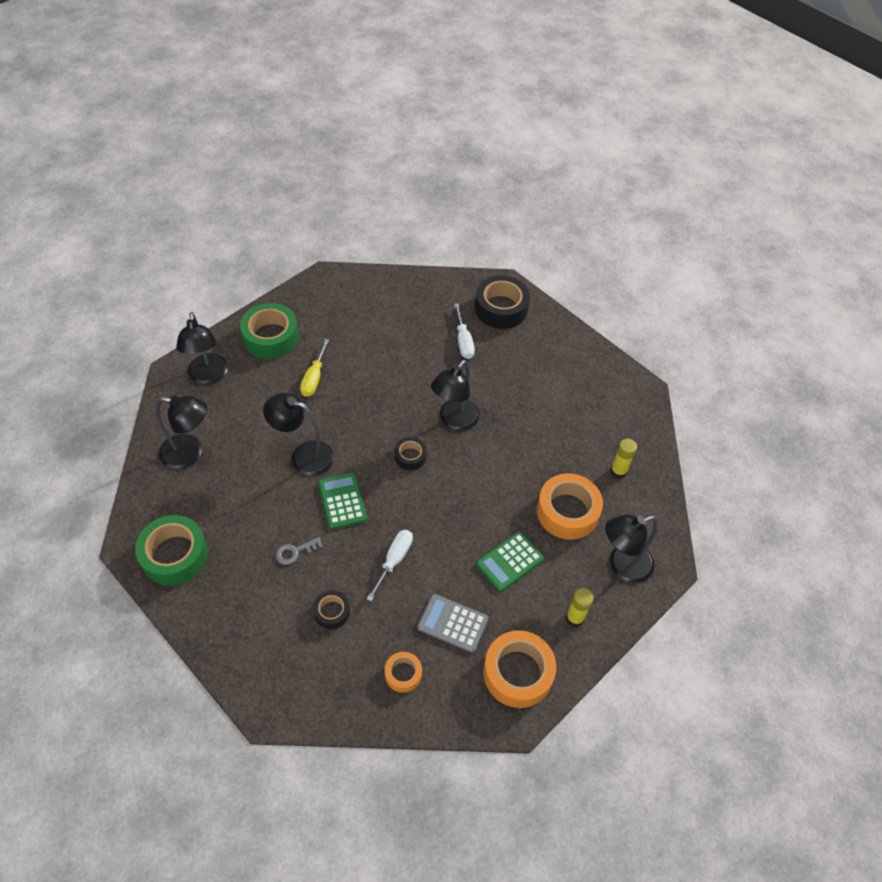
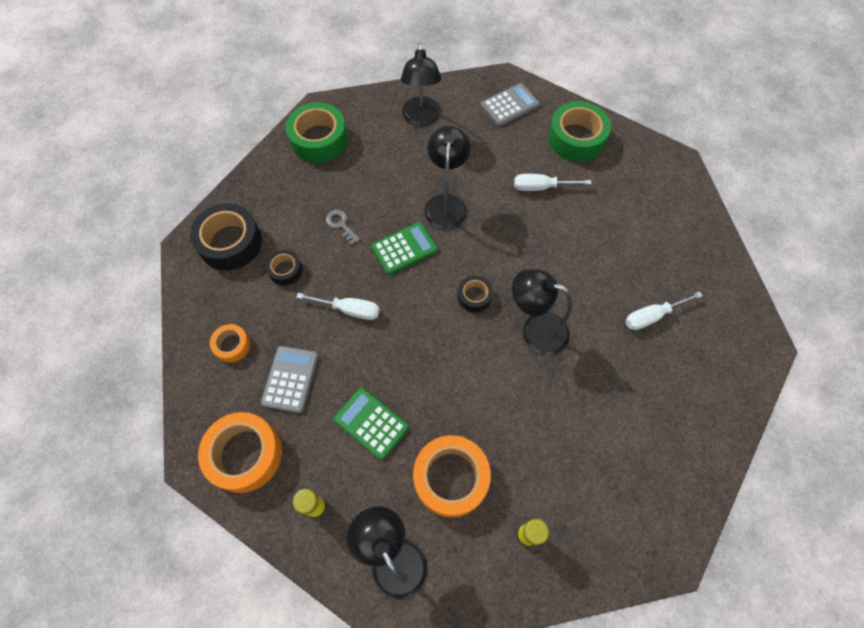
camera: 80 degrees right, 10 degrees up
(208, 376) = (509, 105): black lamp -> grey calculator
(314, 377) = (541, 187): yellow screwdriver -> white screwdriver
(501, 308) = (723, 348): black tape -> black tape (230, 243)

